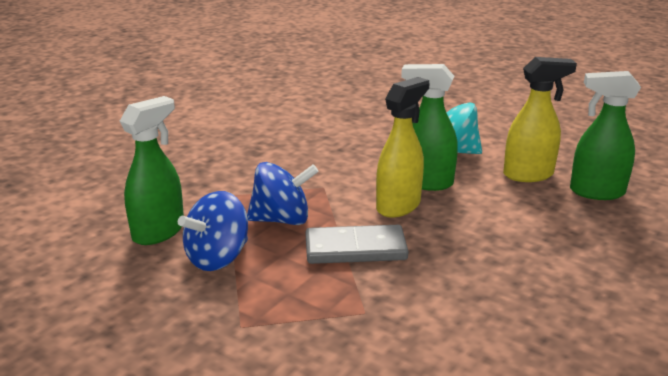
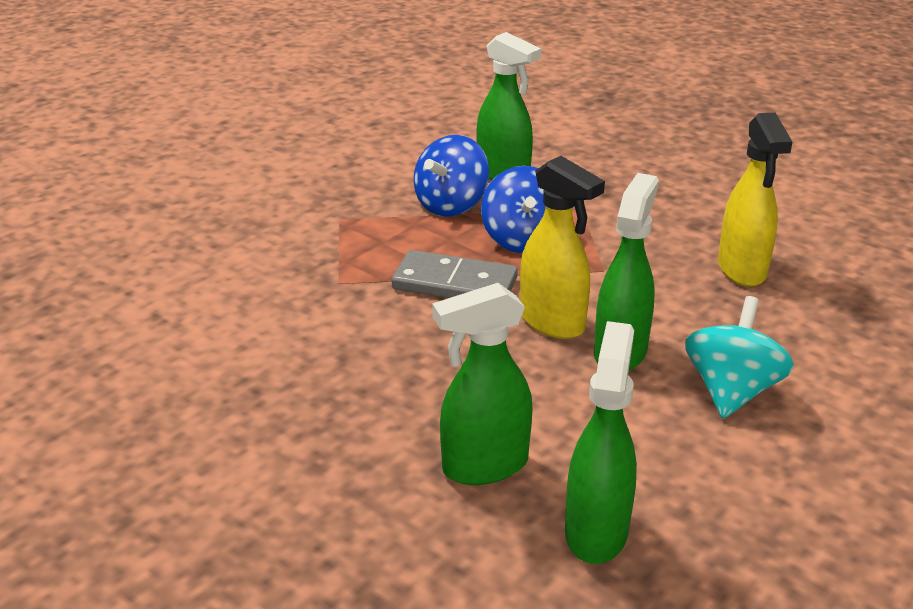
camera: 95 degrees right, 5 degrees up
(218, 258) = (451, 205): blue spinning top -> blue spinning top turned 105 degrees counterclockwise
(355, 249) = (454, 284): grey domino -> grey domino turned 75 degrees counterclockwise
(529, 174) = (655, 463): yellow spray bottle -> yellow spray bottle (741, 270)
(567, 227) = (484, 466): none -> green spray bottle

